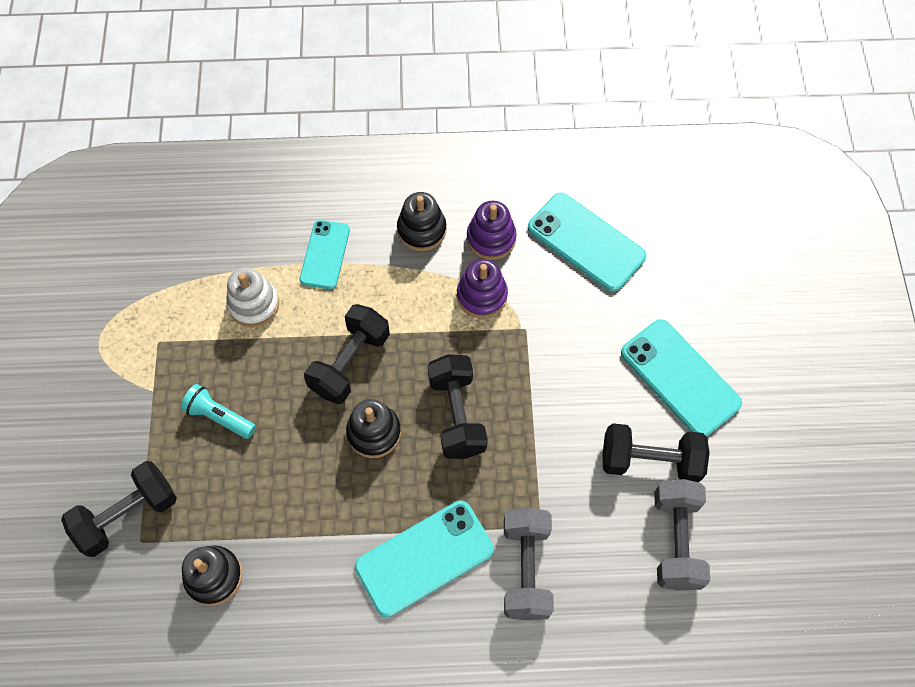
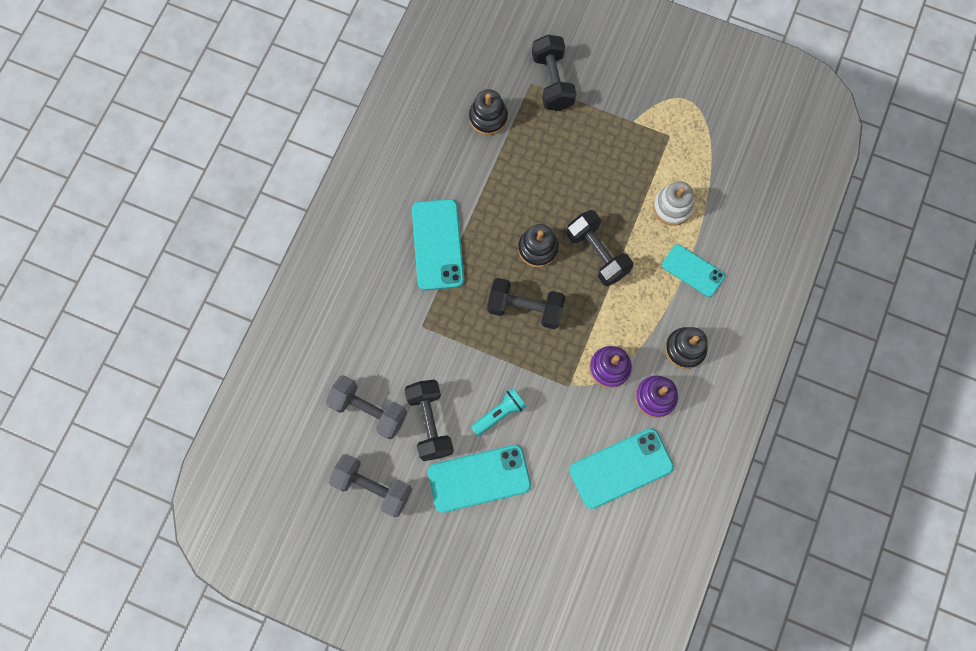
camera: 115 degrees right, 10 degrees up
(219, 417) = (595, 156): turquoise flashlight -> turquoise flashlight (499, 413)
(526, 569) = (399, 304): grey dumbbell -> grey dumbbell (373, 486)
(650, 460) = (430, 422): black dumbbell -> black dumbbell turned 45 degrees counterclockwise

